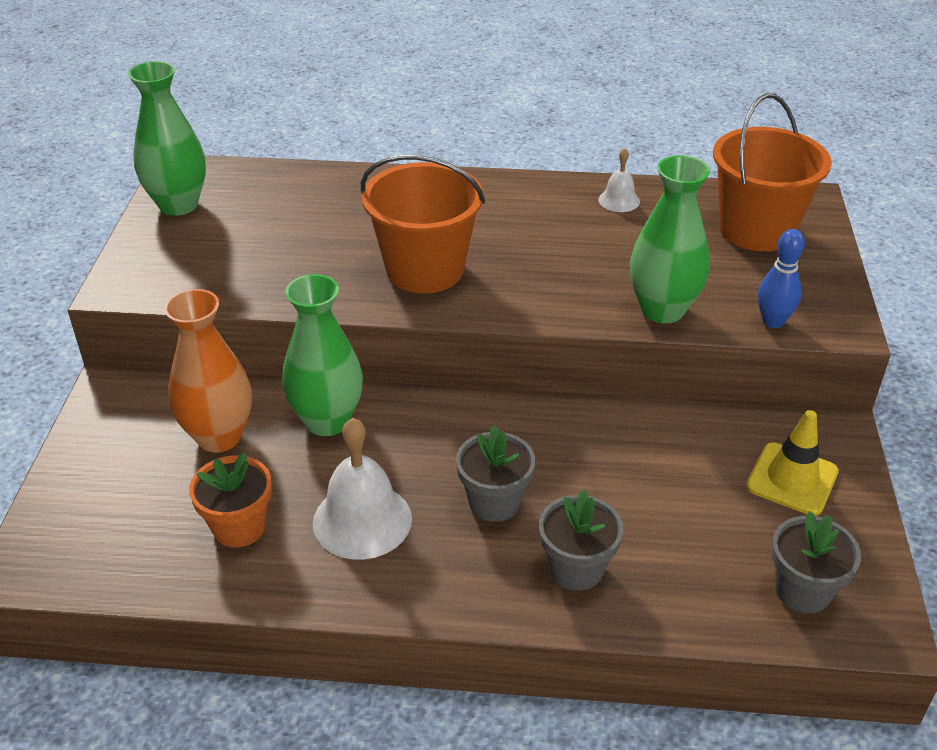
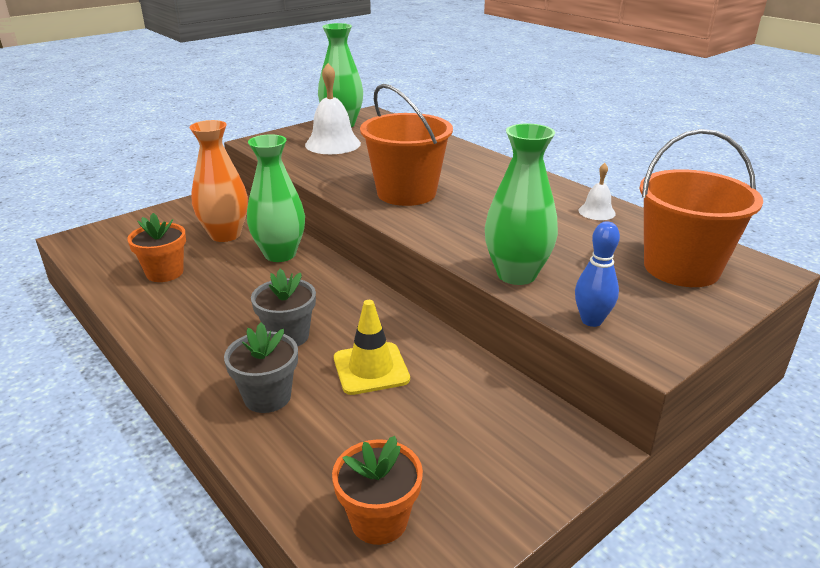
camera: 45 degrees right, 10 degrees down
(362, 520) = (215, 303): white bell -> white bell (333, 144)
(792, 479) = (496, 451): yellow traffic cone -> yellow traffic cone (371, 369)
(802, 590) = (379, 520): grey flower pot -> orange flower pot

